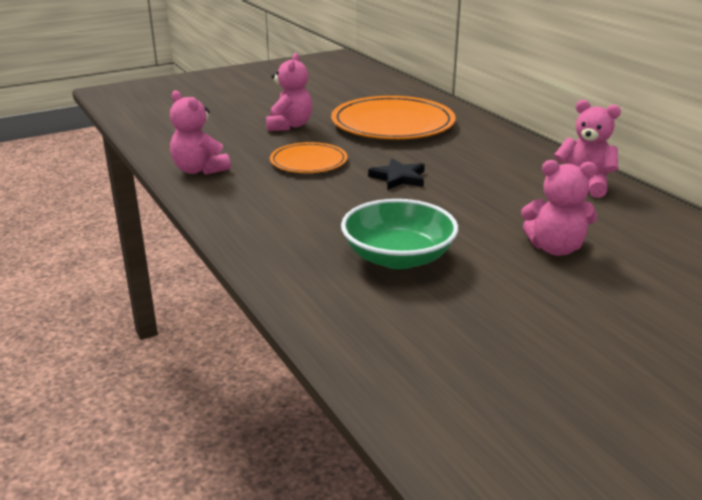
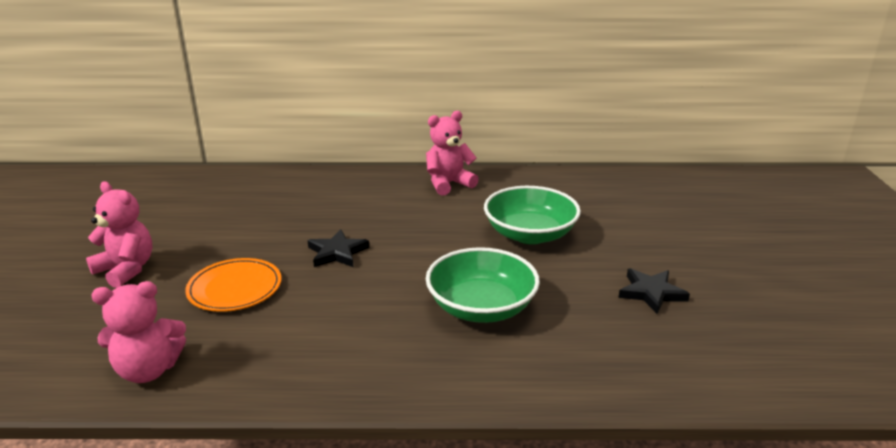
camera: 60 degrees left, 0 degrees up
(392, 124) = (219, 212): orange plate -> none
(543, 344) = (651, 293): none -> black star
(555, 248) = (530, 234): pink teddy bear -> green bowl

